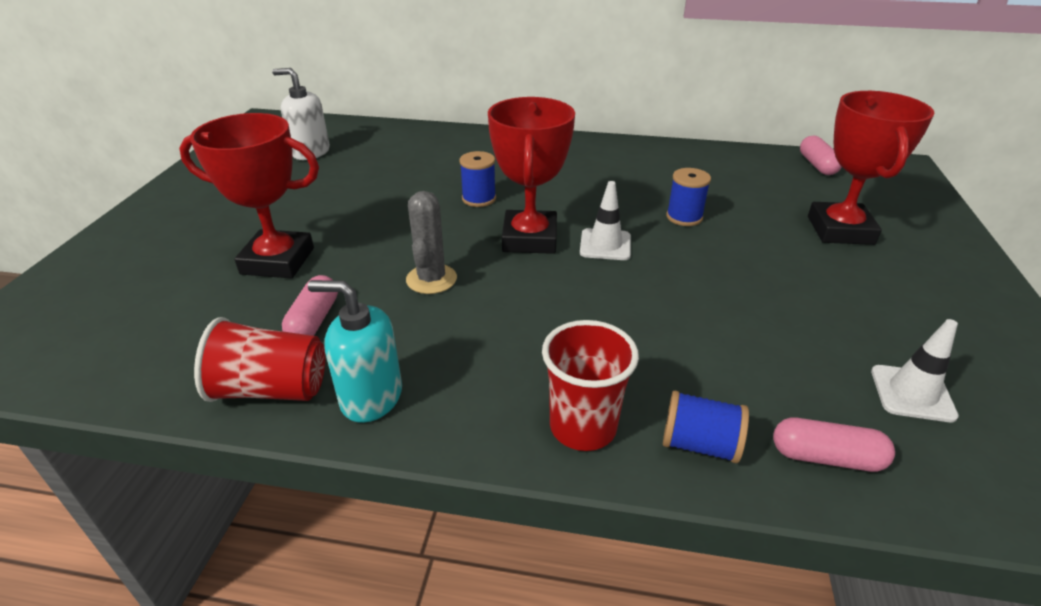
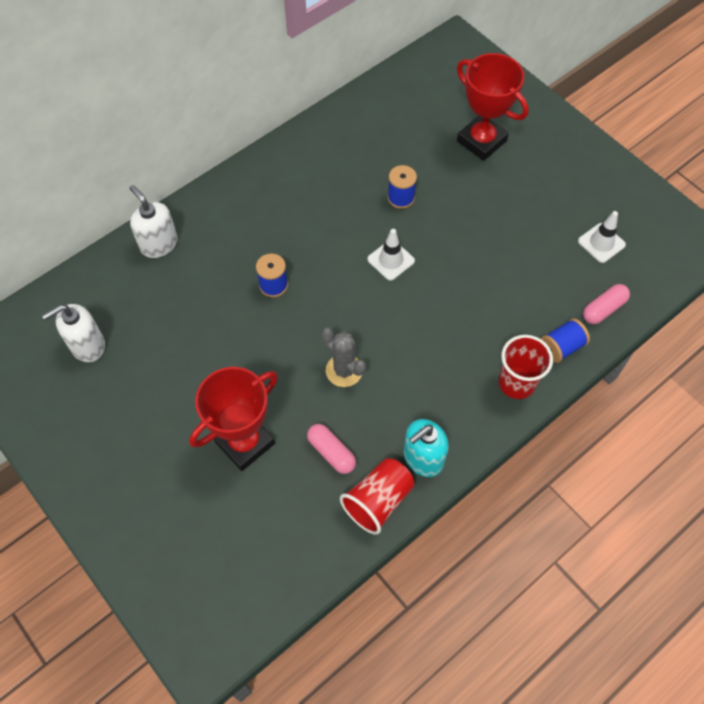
camera: 50 degrees left, 25 degrees up
(446, 138) = (159, 244): none -> white soap dispenser
(530, 239) = (348, 292): red trophy -> none
(817, 165) = (414, 78): pink capsule -> none

